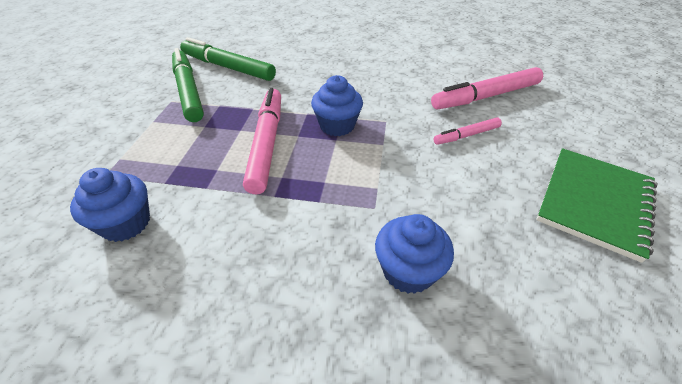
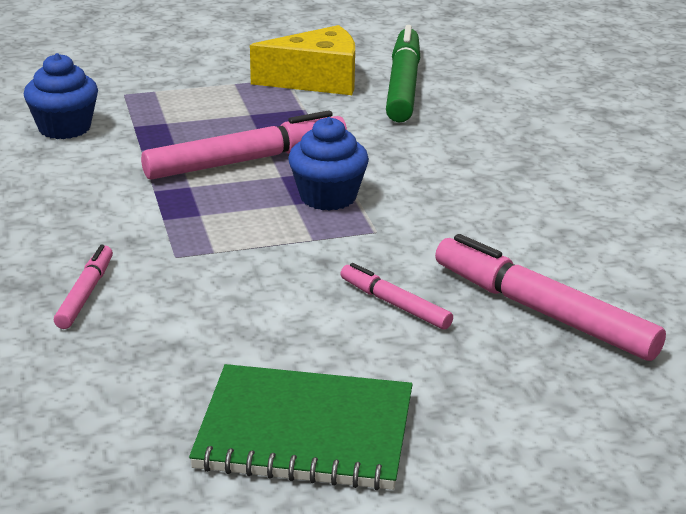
camera: 65 degrees right, 15 degrees down
(188, 91) = (317, 80): green marker -> yellow cheese
(408, 271) = (85, 294): blue cupcake -> pink marker

